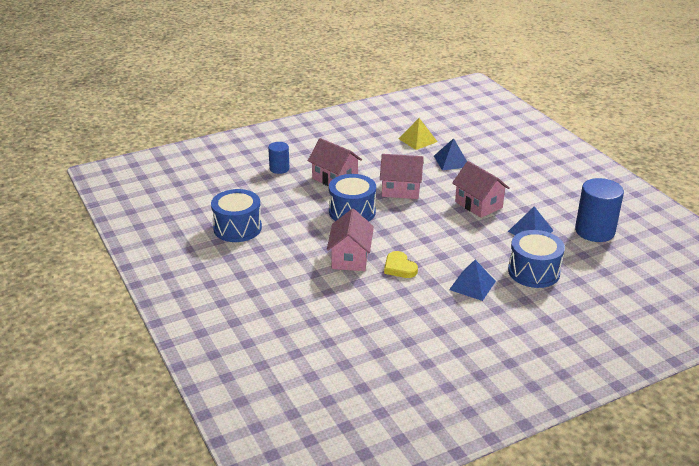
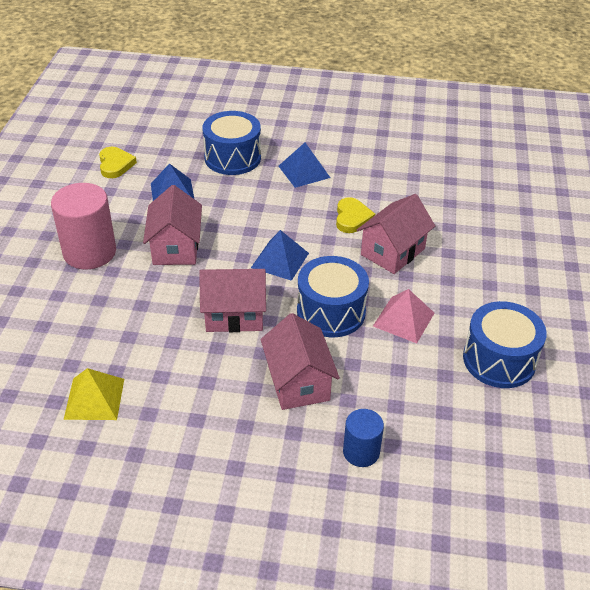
camera: 145 degrees left, 10 degrees up
(308, 225) = (403, 319): none -> pink pyramid
(401, 190) = (234, 315): pink house -> pink house turned 45 degrees counterclockwise
(451, 161) = (109, 329): blue pyramid -> blue pyramid (280, 260)
(518, 183) = (89, 252): none -> pink cylinder
(594, 231) = (115, 165): blue cylinder -> yellow heart

